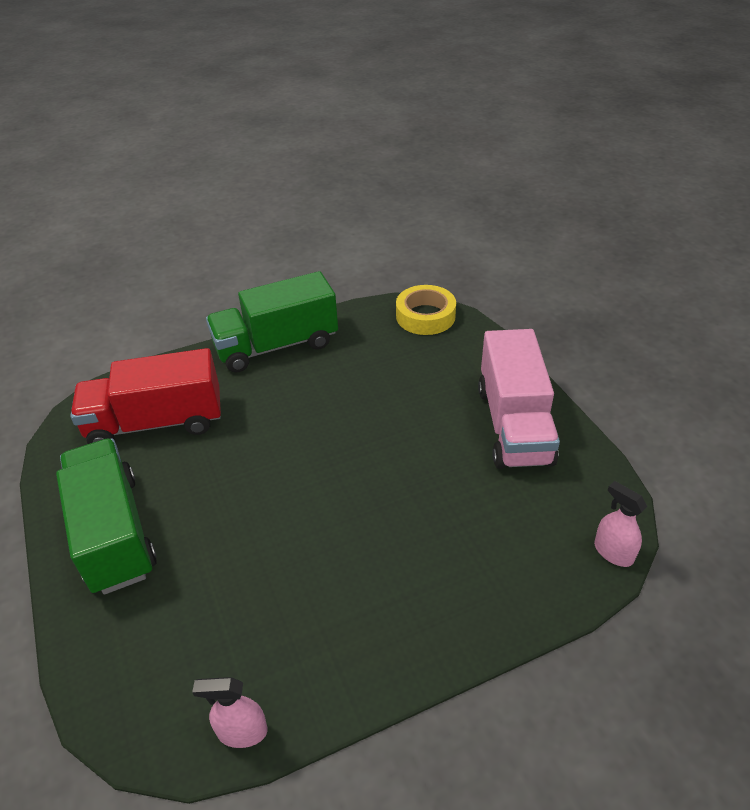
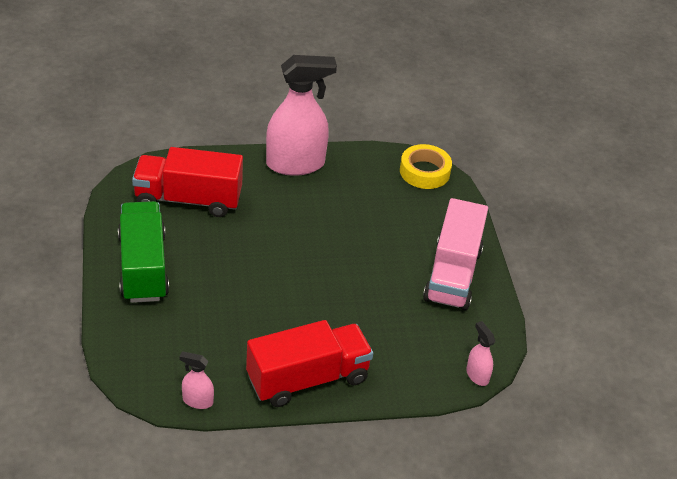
camera: 10 degrees right, 0 degrees up
(276, 346) = (295, 164): green truck -> pink spray bottle
(393, 635) = (307, 379): none -> red truck

